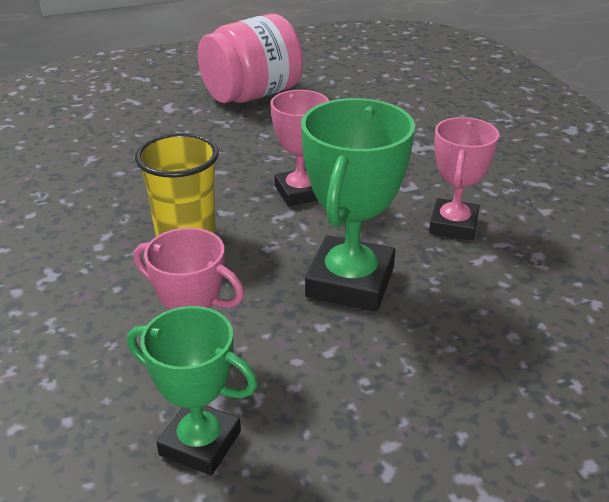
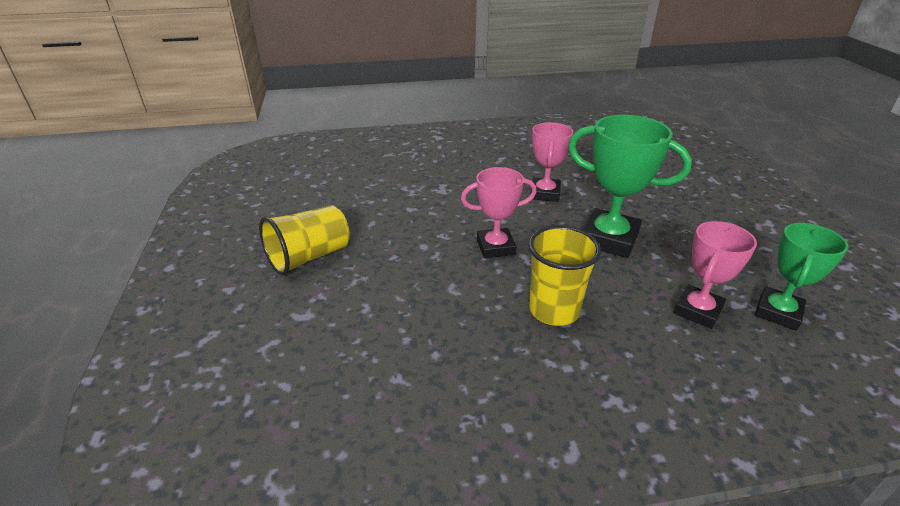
camera: 80 degrees left, 0 degrees up
(252, 95) = (309, 257): pink jar -> yellow cup
(453, 225) = (545, 193): pink trophy -> pink trophy turned 75 degrees clockwise

